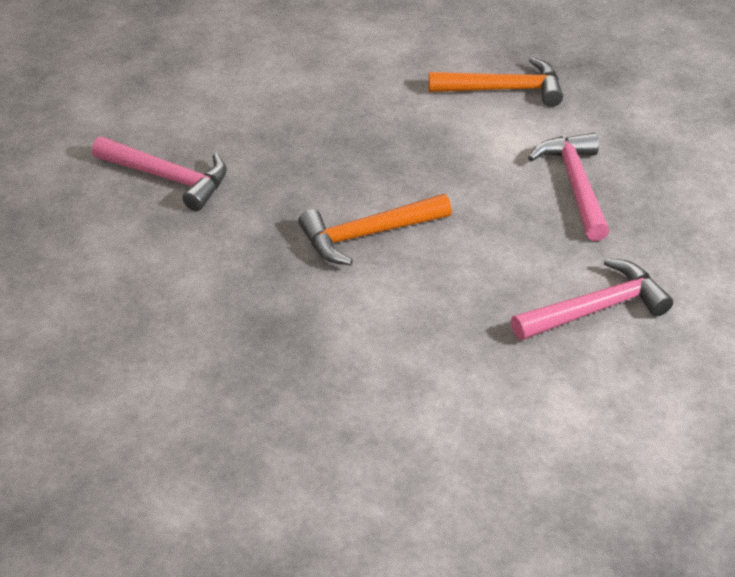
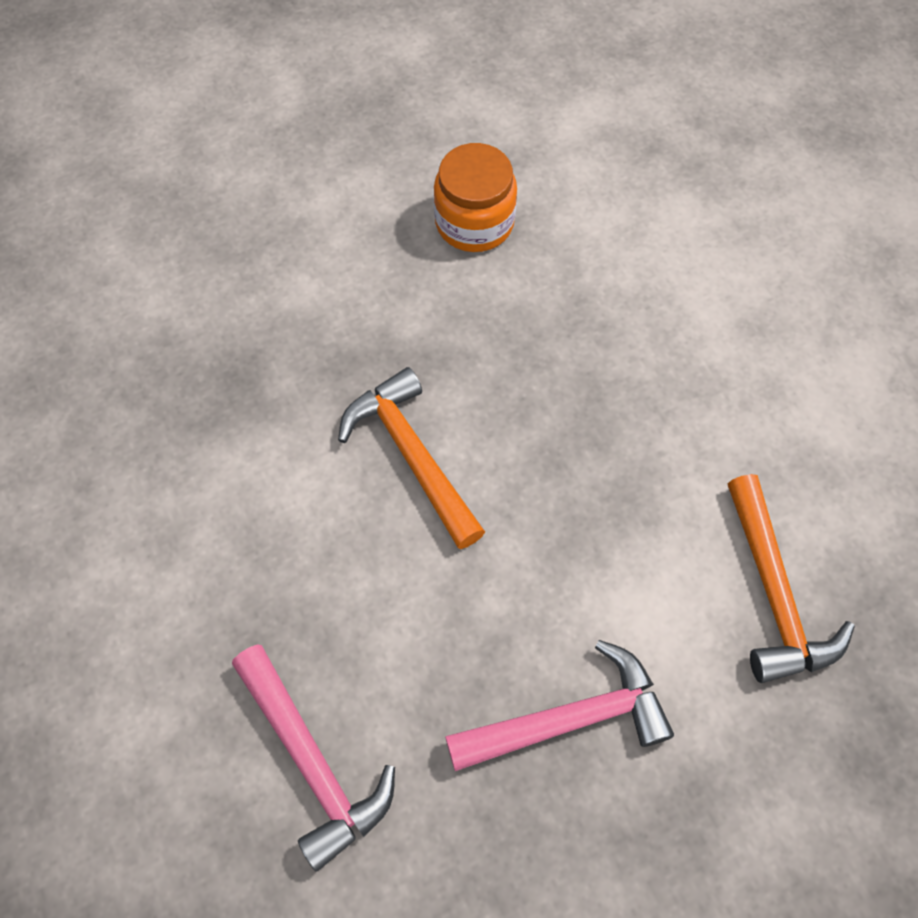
camera: 80 degrees right, 20 degrees up
(168, 178) = (474, 222): pink hammer -> orange jar

